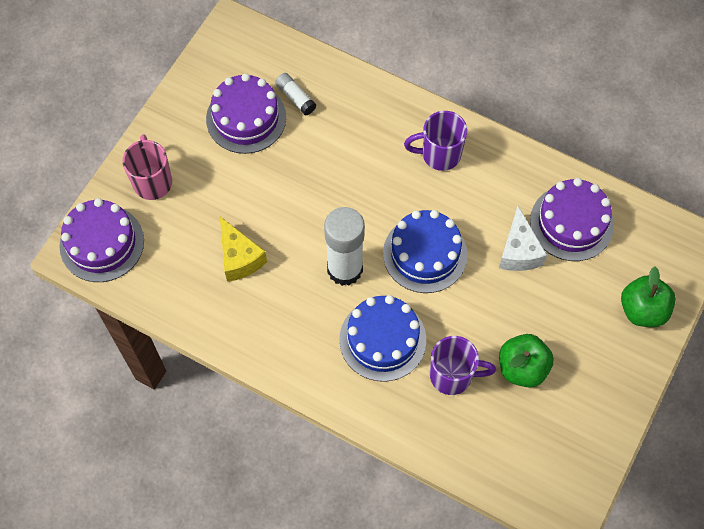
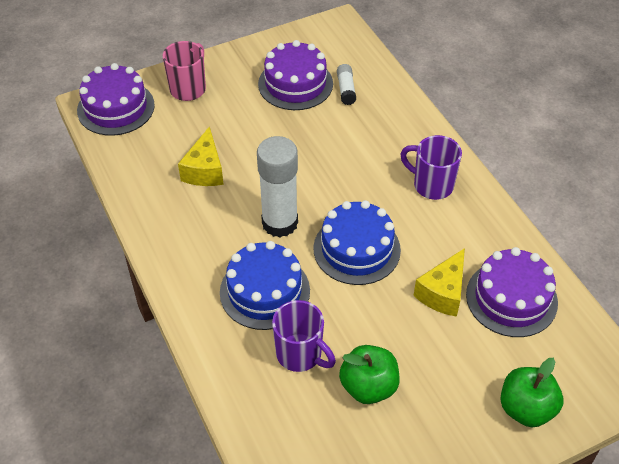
camera: 35 degrees right, 15 degrees down
(518, 251) = (443, 293): white cheese -> yellow cheese

